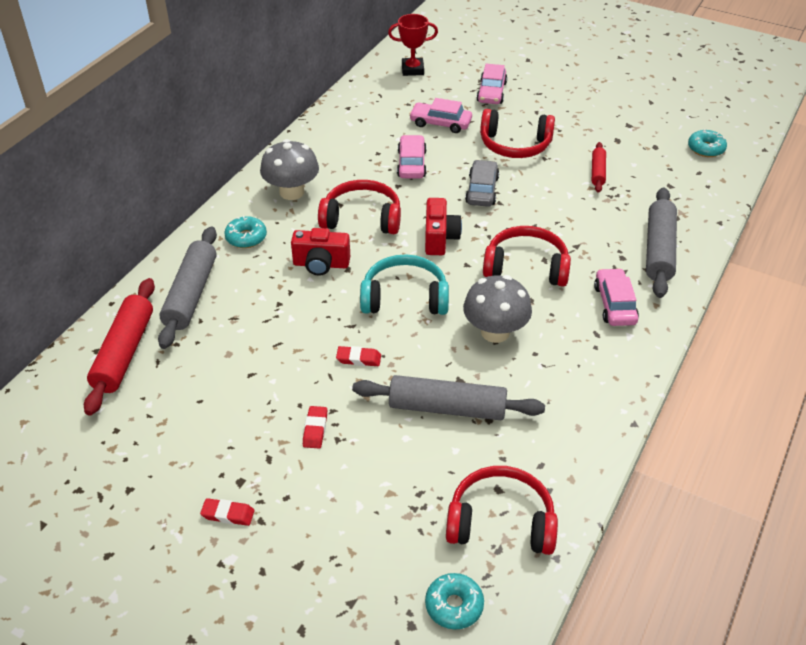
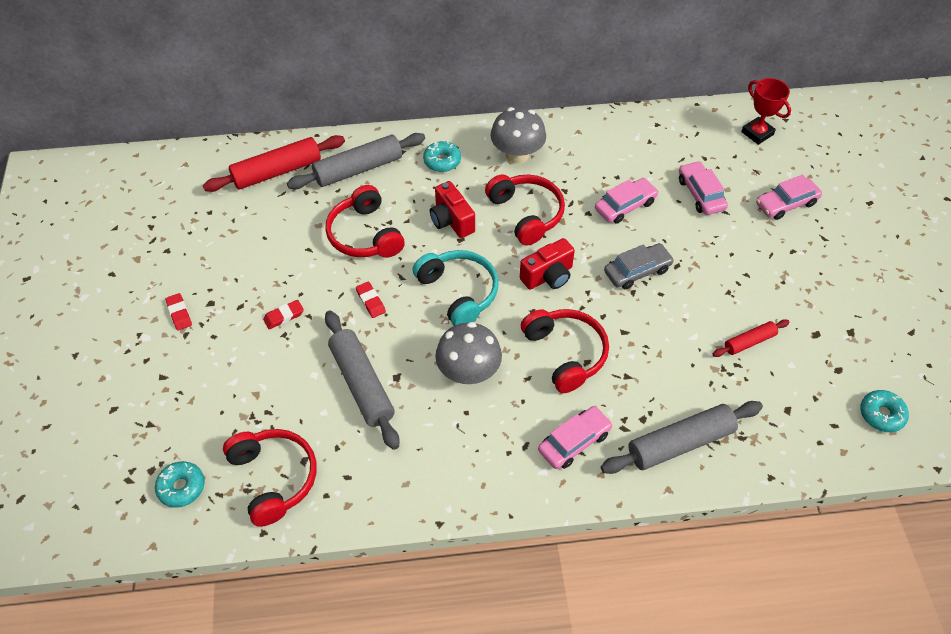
camera: 55 degrees right, 10 degrees up
(515, 145) = (725, 261): red headphones -> red headphones (365, 235)

